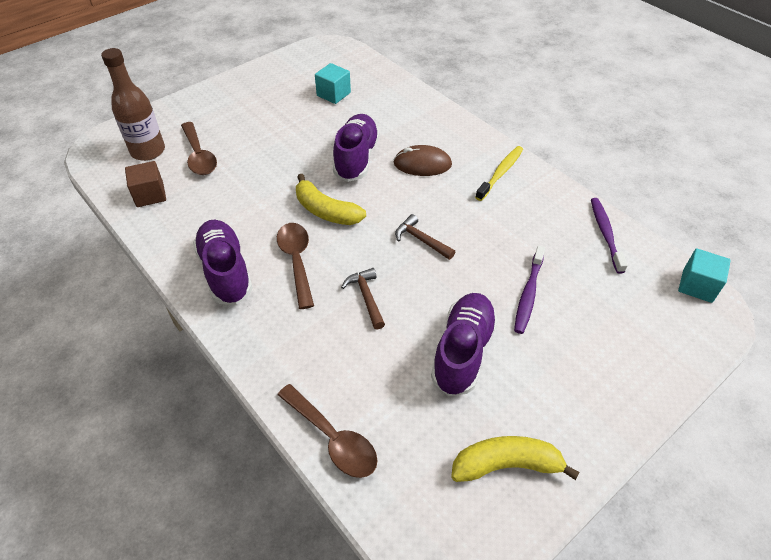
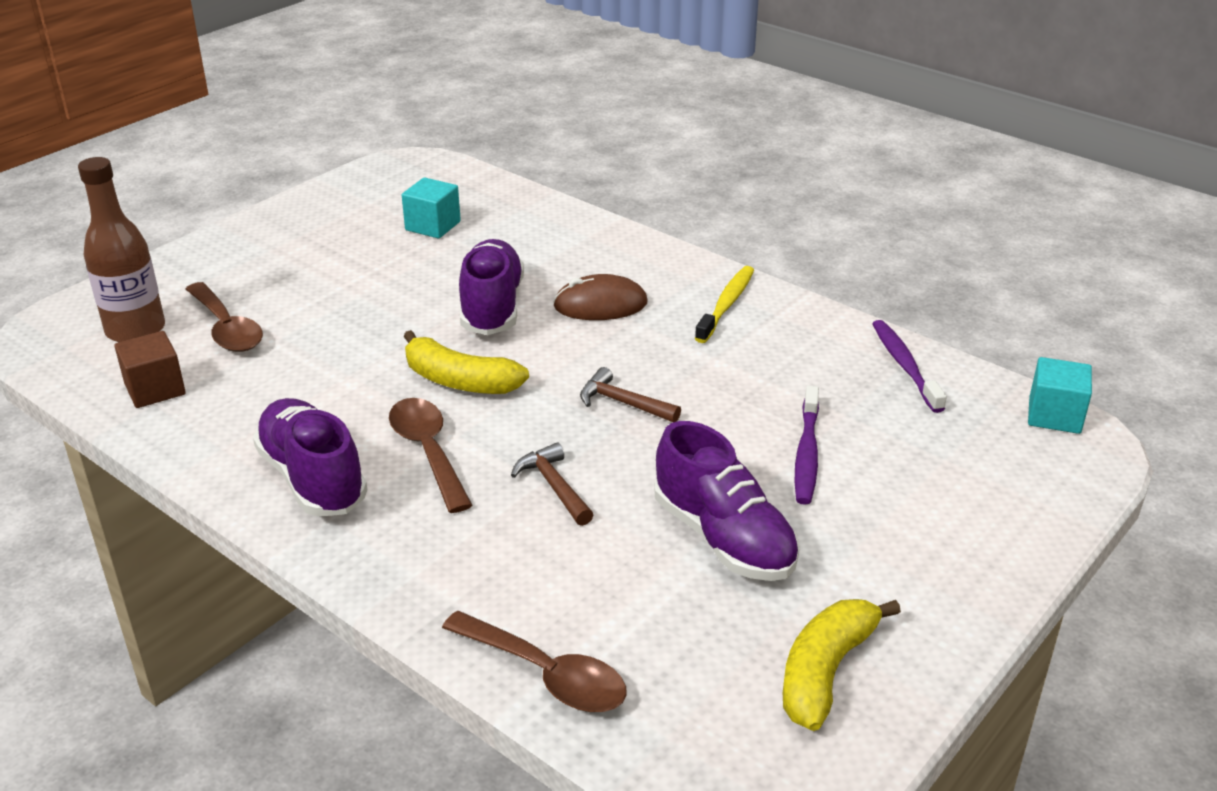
camera: 10 degrees left, 15 degrees down
(463, 352) = (723, 538): purple shoe -> purple shoe turned 135 degrees clockwise
(506, 465) = (825, 671): yellow banana -> yellow banana turned 45 degrees counterclockwise

